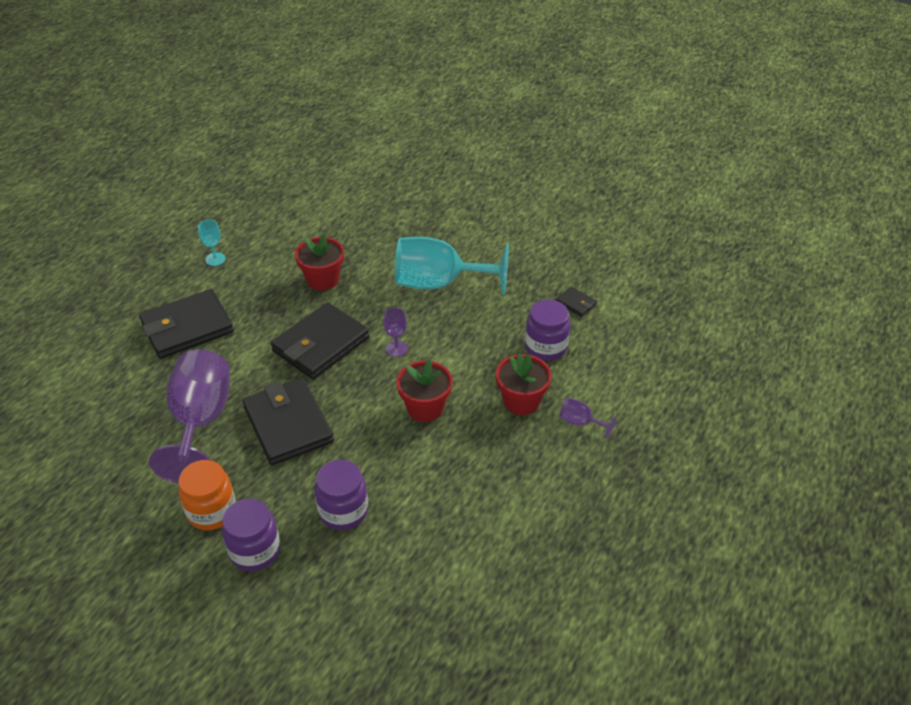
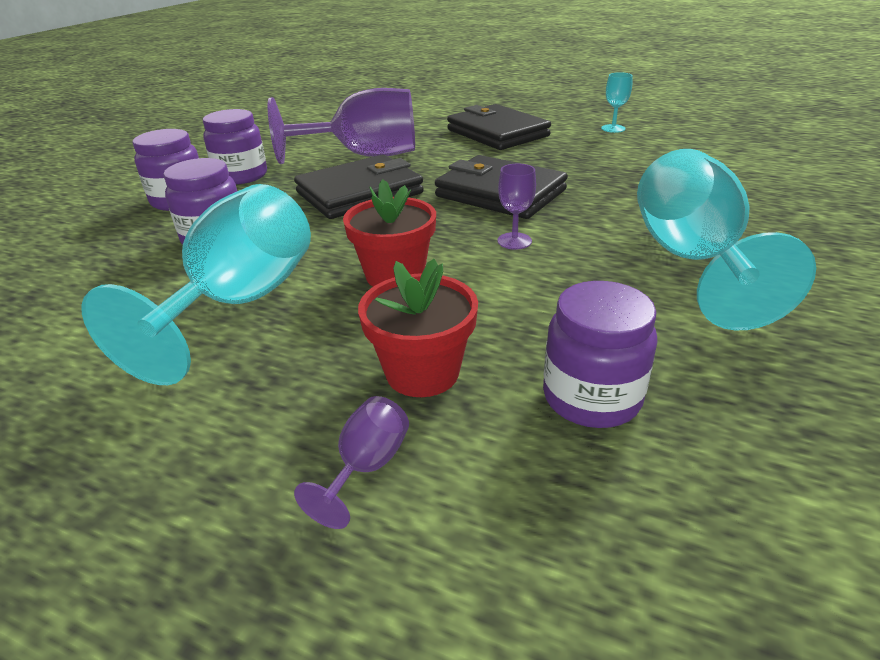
camera: 85 degrees right, 10 degrees down
(212, 511) = (241, 176): orange jar -> purple jar
(323, 279) = (625, 180): red flower pot -> none
(441, 482) = (241, 303): none -> turquoise goblet
(576, 303) = (778, 442): black wallet -> none

